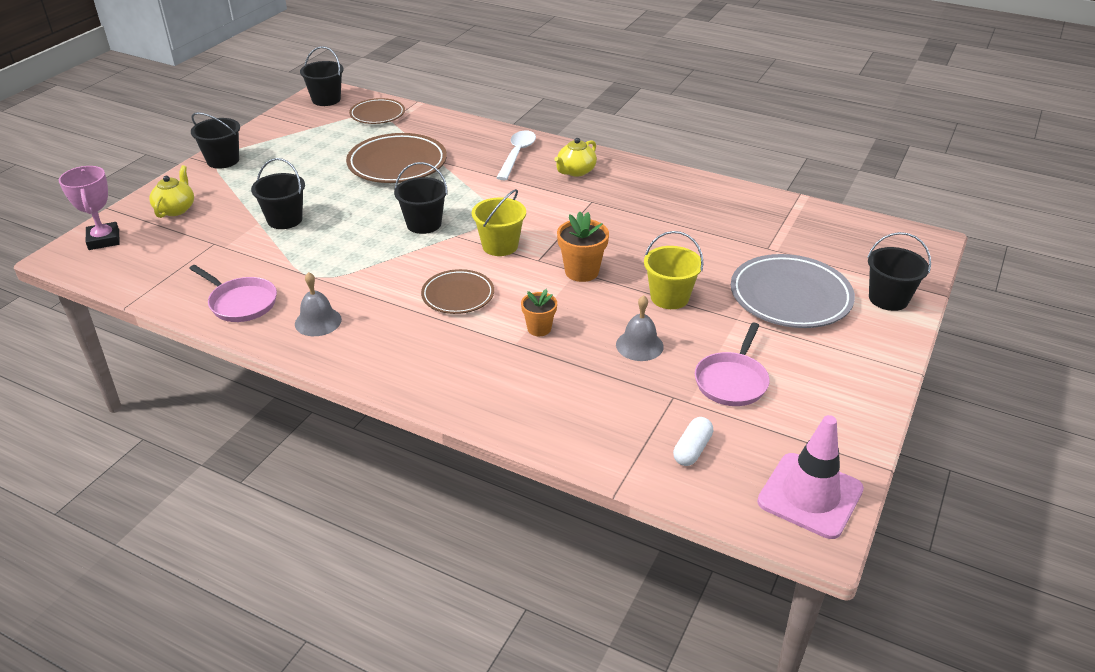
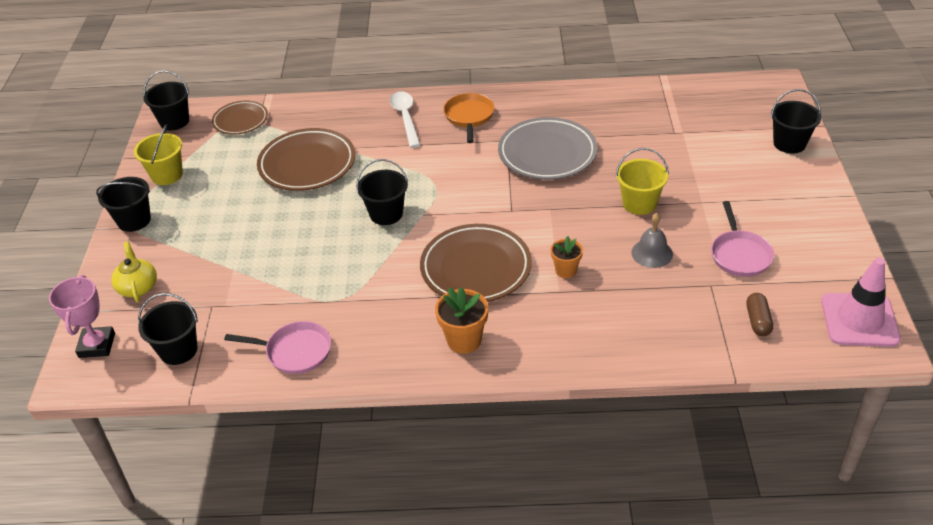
camera: 25 degrees left, 5 degrees up
(104, 240) = (97, 345): pink trophy -> pink trophy turned 45 degrees clockwise
(285, 220) = (256, 257): black bucket -> black bucket (178, 350)
(318, 321) = (381, 340): grey bell -> none
(458, 295) = (476, 268): brown plate -> brown plate, size x1.66
(500, 246) = (469, 209): yellow bucket -> yellow bucket (167, 175)
(575, 171) = (469, 116): yellow teapot -> orange pan
(581, 272) = (554, 207): orange flower pot -> orange flower pot (464, 340)
(692, 449) = (757, 321): white capsule -> brown capsule
(790, 297) = (723, 168): grey plate -> grey plate (547, 153)

